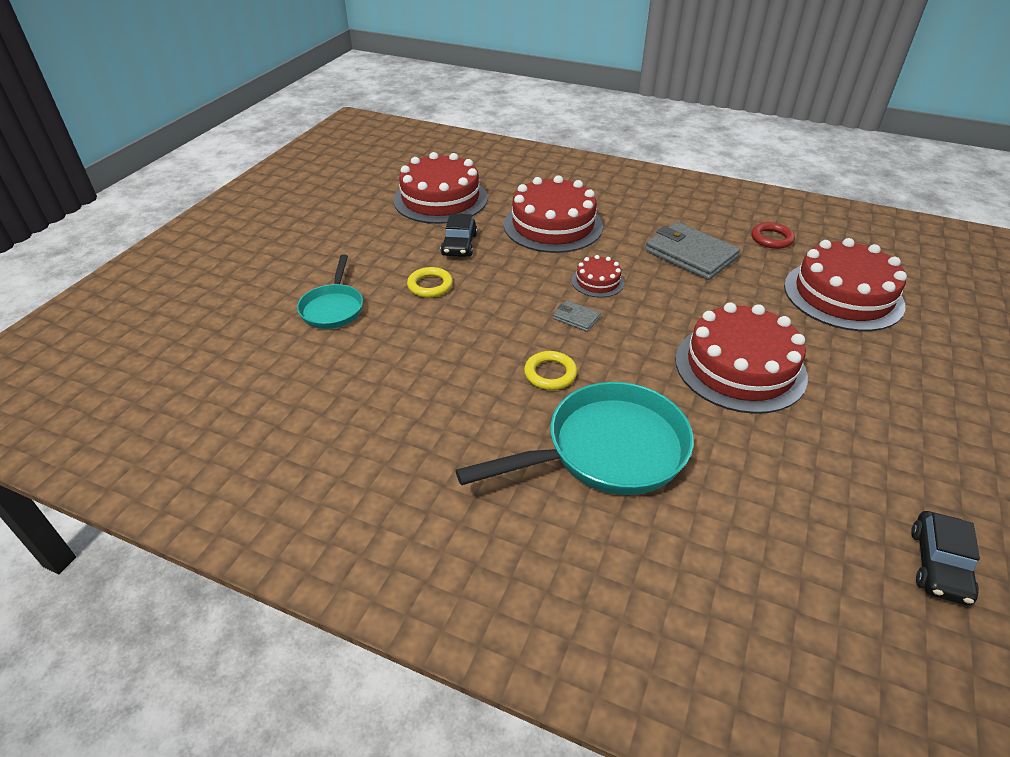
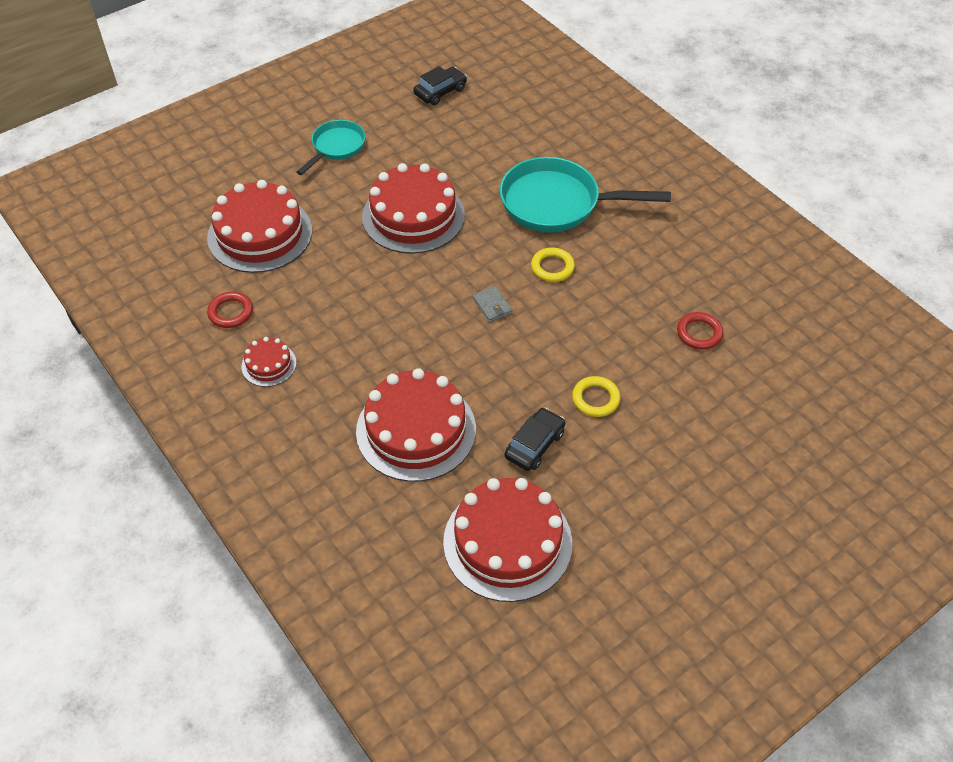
camera: 150 degrees left, 10 degrees up
(333, 308) = (699, 410): turquoise pan -> turquoise pan (336, 147)
(357, 369) = (699, 333): none -> red ring
(597, 281) = (440, 335): red cake -> red cake (269, 364)
(690, 255) = (326, 328): grey wallet -> none

